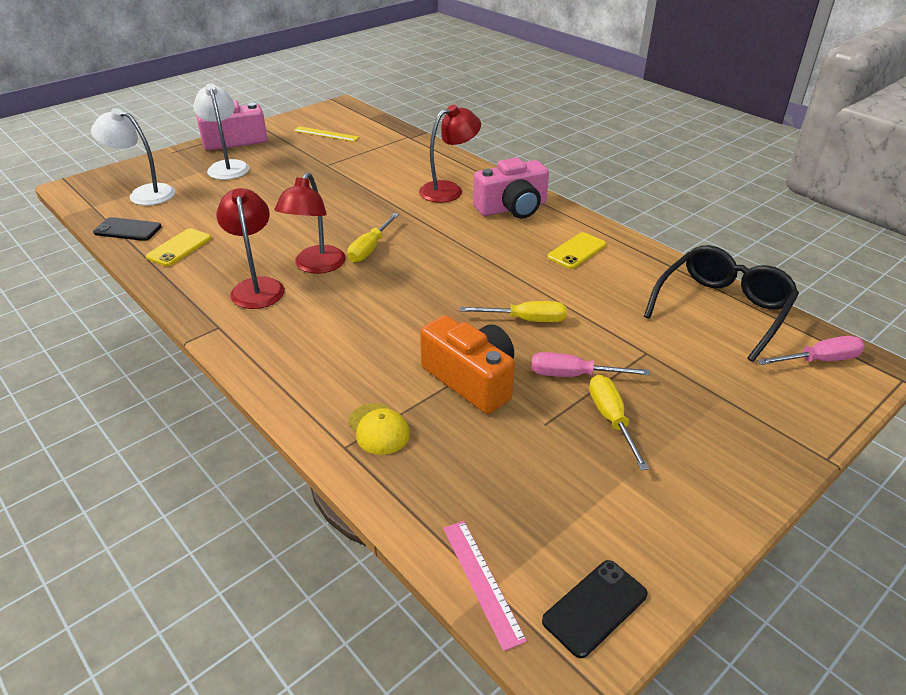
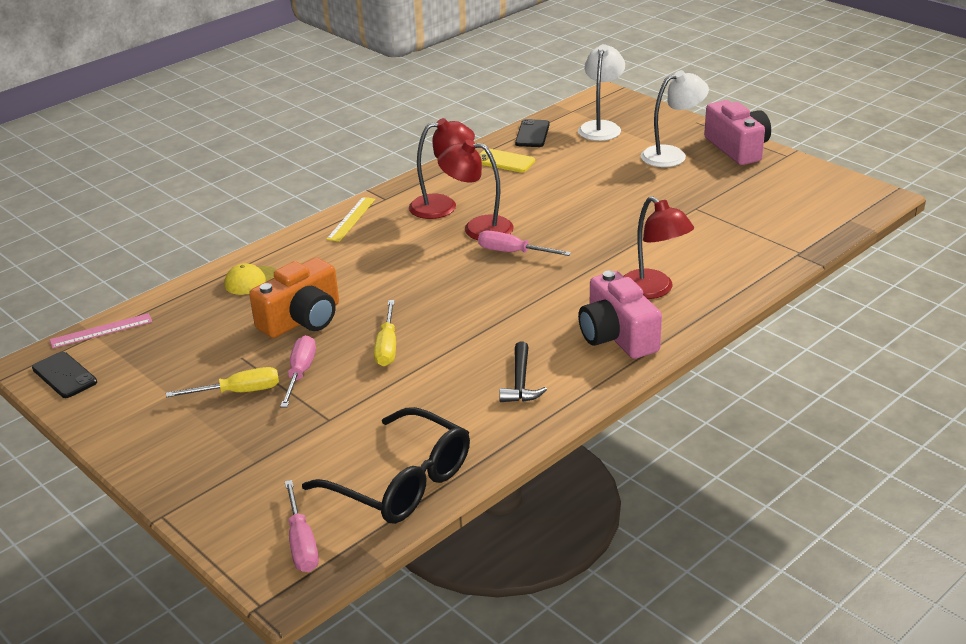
camera: 90 degrees right, 5 degrees down
(326, 134) = (781, 197): yellow ruler -> yellow ruler (351, 219)
(370, 248) = (512, 252): yellow screwdriver -> pink screwdriver
(577, 251) = (520, 382): yellow phone -> black hammer

